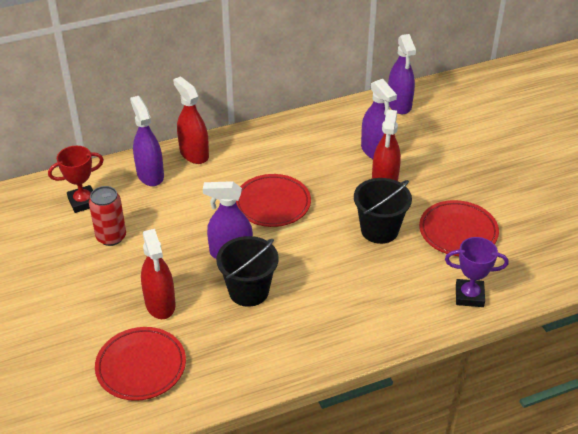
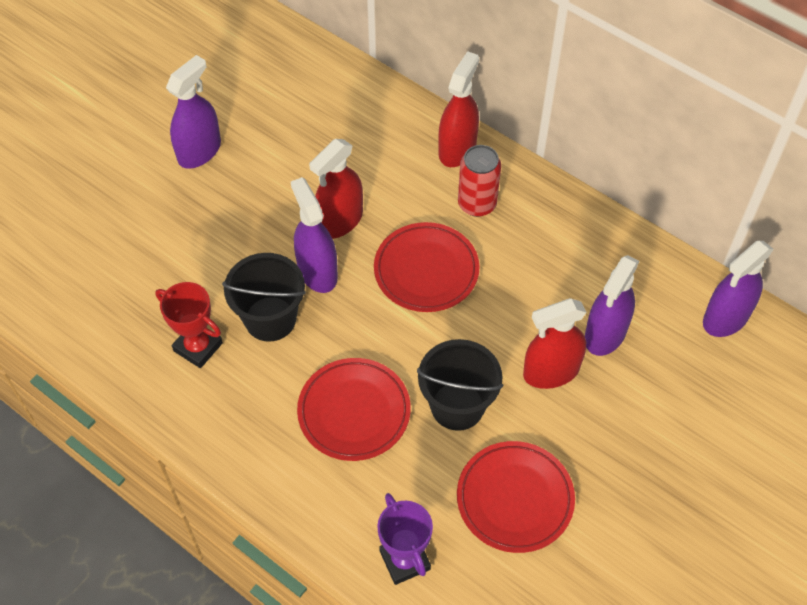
camera: 60 degrees right, 15 degrees up
(83, 202) = (308, 95): red trophy -> red trophy (198, 347)
(111, 237) = (272, 150): red can -> red can (477, 204)
(141, 366) = (109, 278): red plate -> red plate (354, 412)
(150, 175) = (392, 128): purple spray bottle -> purple spray bottle (199, 151)
(160, 304) = (203, 247): red spray bottle -> red spray bottle (340, 221)

